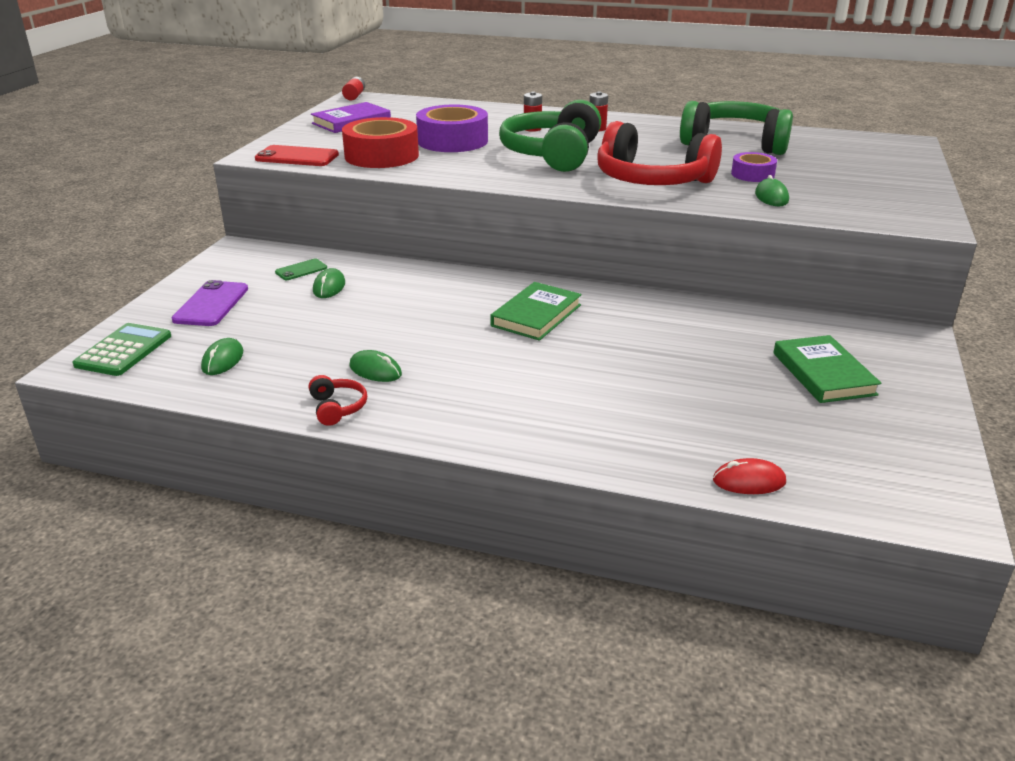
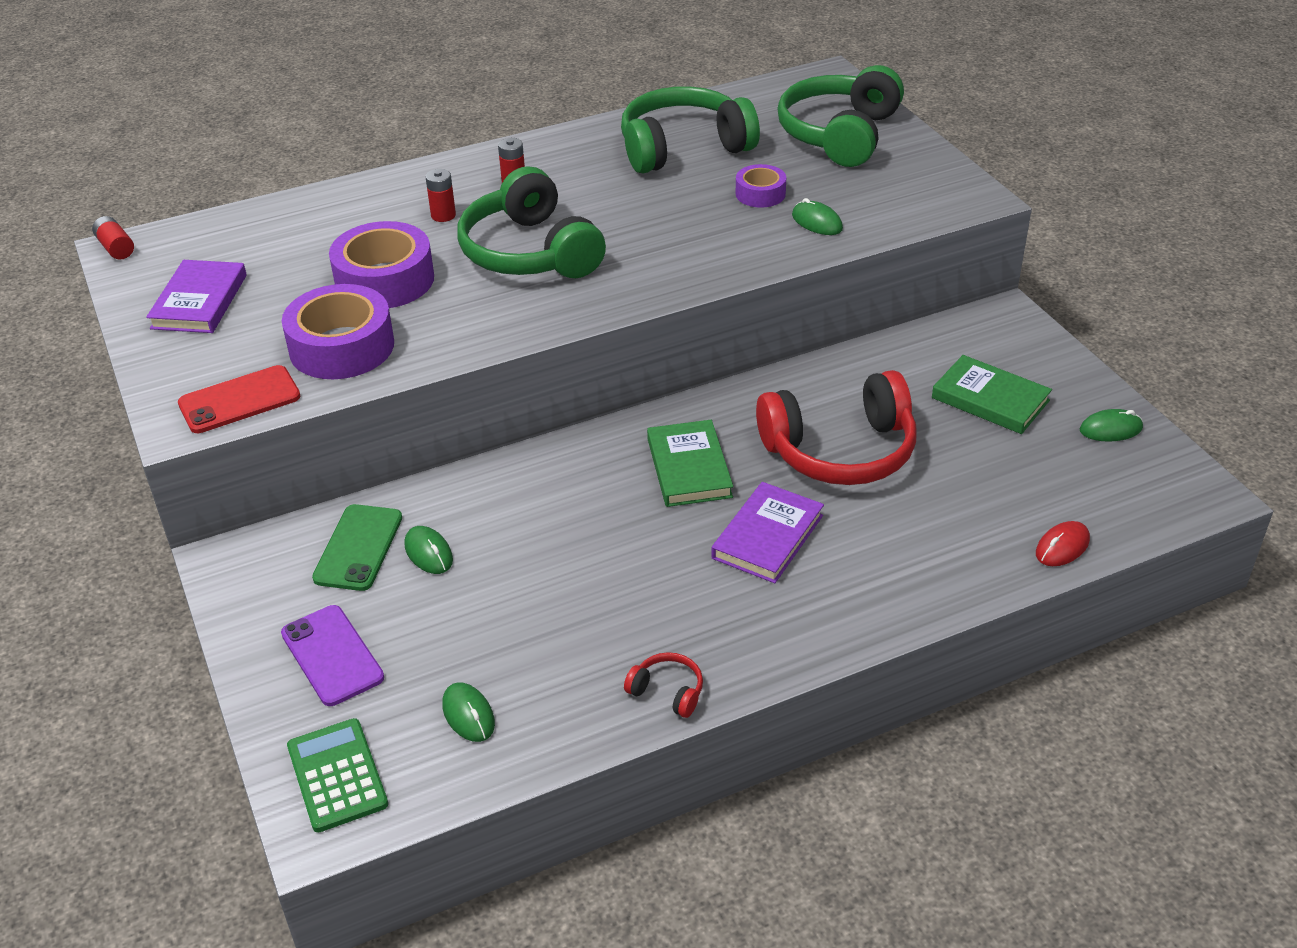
camera: 40 degrees left, 10 degrees up
(301, 270) = (358, 548): green phone -> green phone, size x1.70
(375, 370) = (637, 627): green mouse -> green mouse (1110, 429)
(381, 156) = (342, 347): red tape -> purple tape
(529, 368) = (767, 537): none -> purple book
(651, 180) = (683, 248): red headphones -> red headphones (840, 451)
(866, 167) = (839, 134): none -> green headphones

